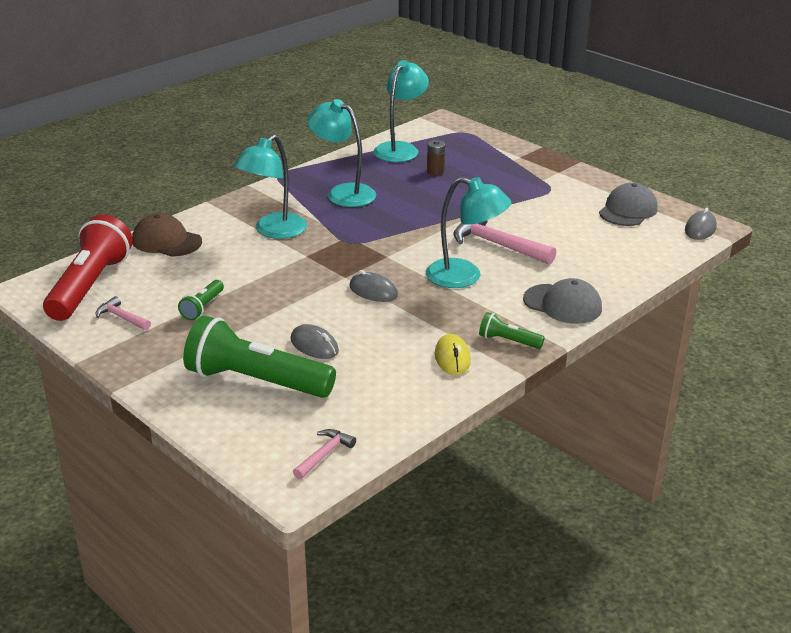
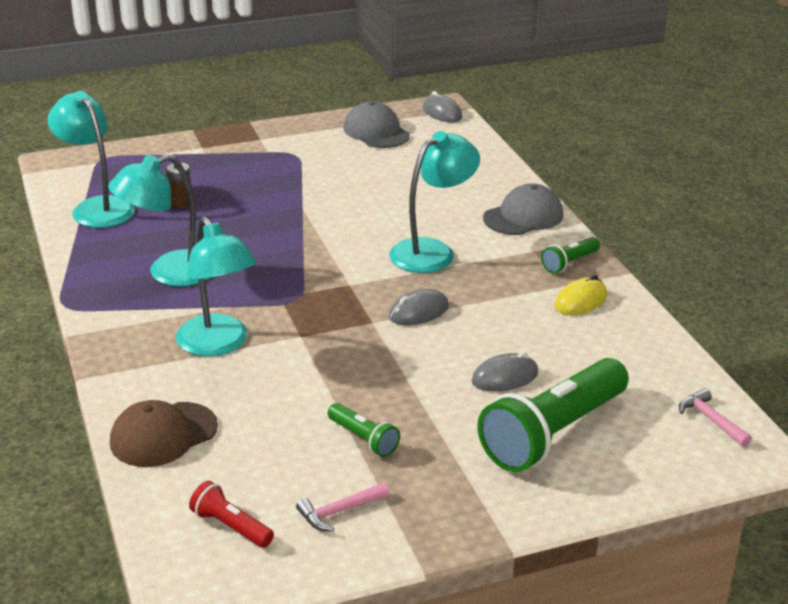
camera: 65 degrees left, 0 degrees up
(90, 286) = (231, 526): red flashlight -> red flashlight, size x0.46
(452, 358) = (580, 301): yellow mouse -> yellow mouse turned 60 degrees counterclockwise
(497, 244) = (382, 215): pink hammer -> none

